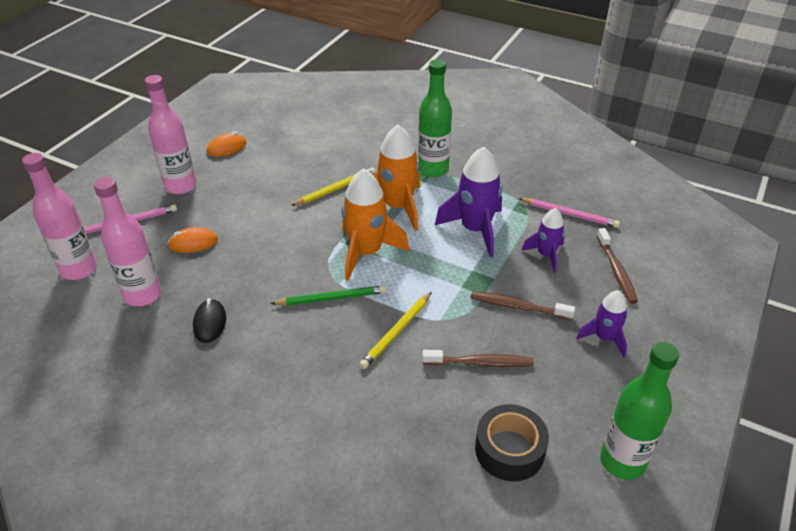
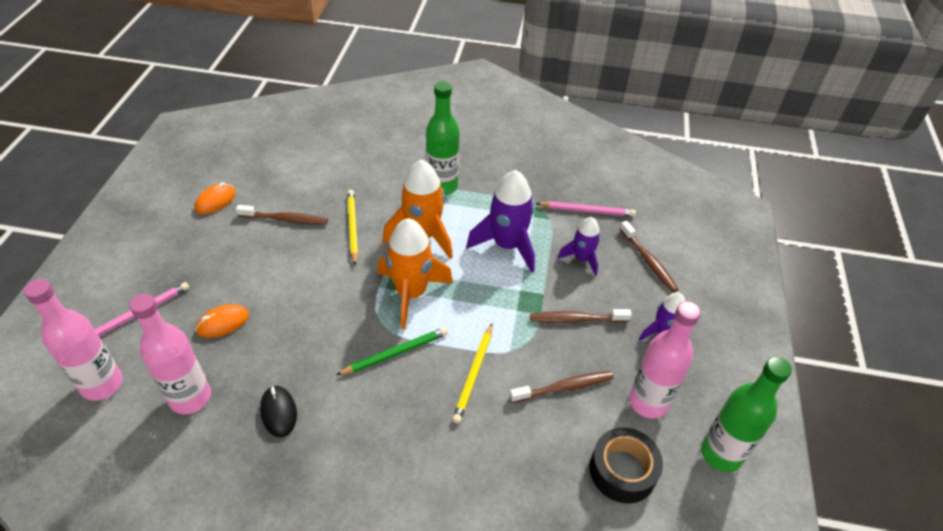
camera: 20 degrees left, 5 degrees up
(180, 186) = (181, 257): pink bottle -> pink bottle (648, 402)
(279, 172) = (285, 219): none -> brown toothbrush
(335, 189) = (352, 227): yellow pencil -> yellow pencil turned 45 degrees counterclockwise

